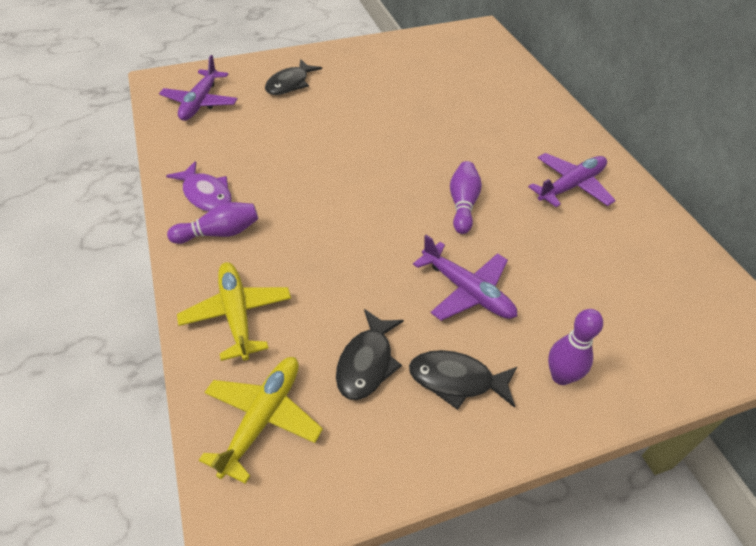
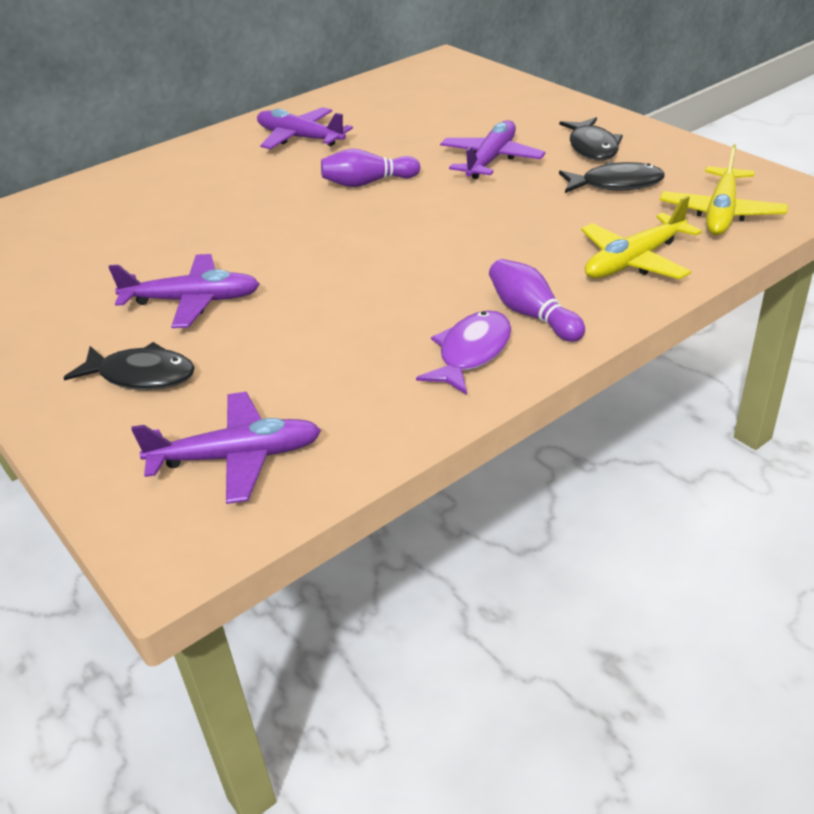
camera: 105 degrees left, 10 degrees down
(262, 418) = (721, 213): yellow plane -> yellow plane turned 75 degrees counterclockwise
(349, 106) = (192, 301): none -> purple plane
(561, 376) = (546, 114): purple bowling pin -> none

